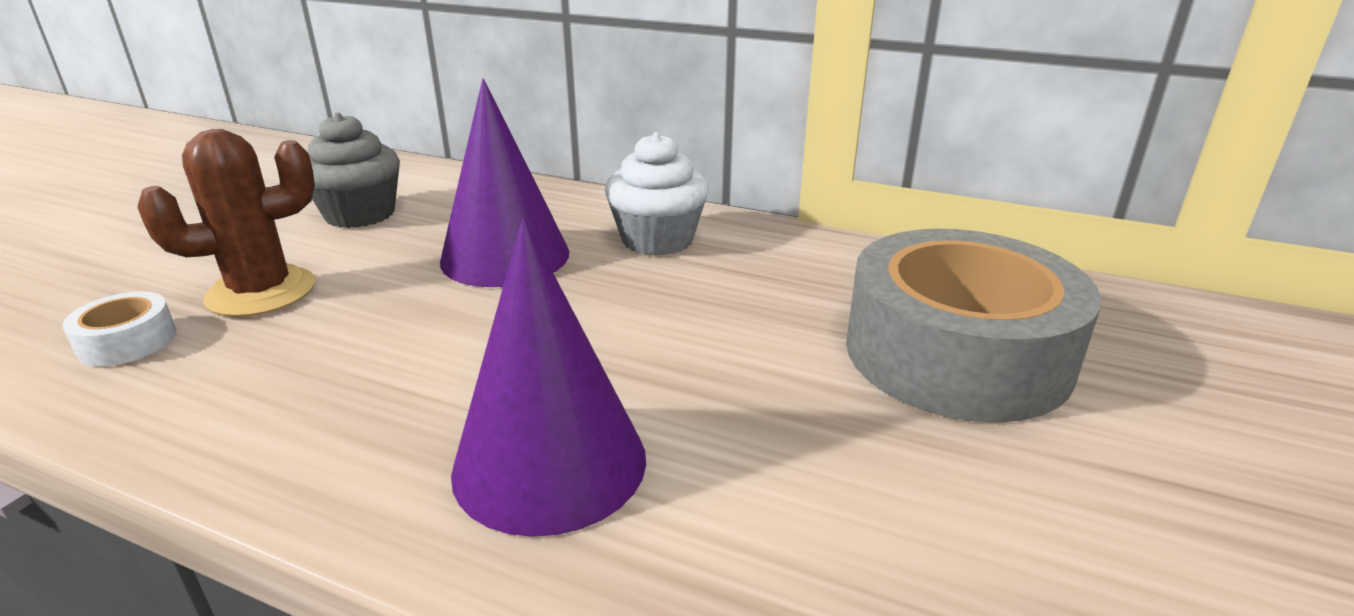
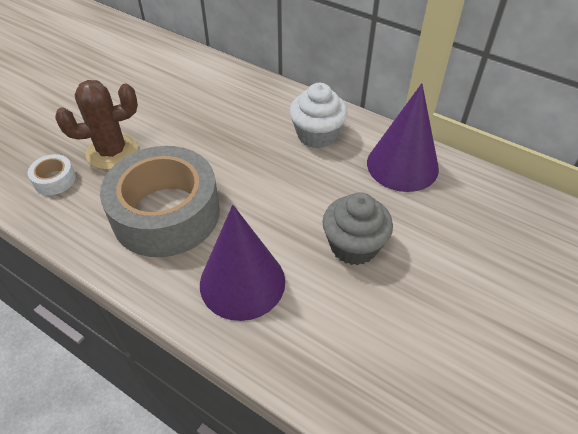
camera: 10 degrees right, 20 degrees up
(360, 214) = (159, 94): grey cupcake -> grey cupcake (354, 246)
(505, 256) = (234, 139): purple cone -> purple cone (402, 165)
(956, 353) = (452, 242): grey tape -> grey tape (166, 213)

